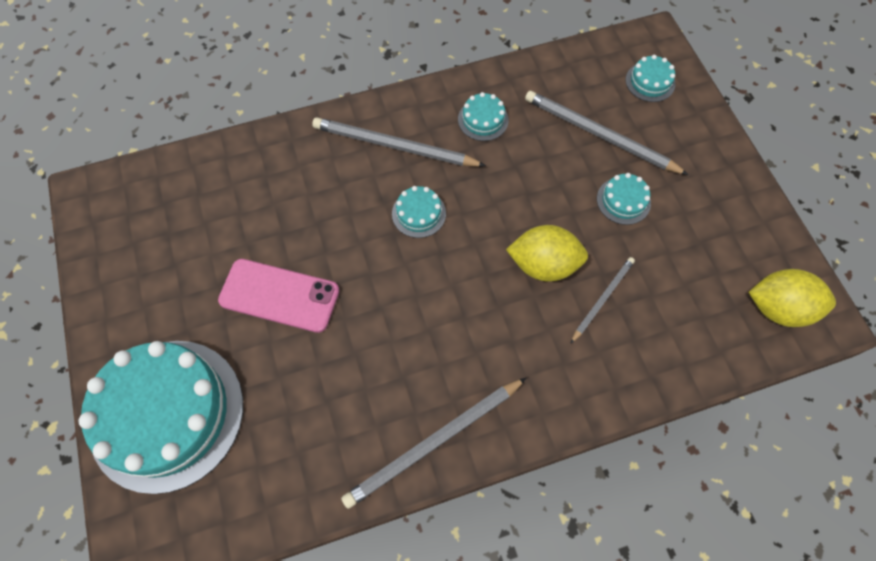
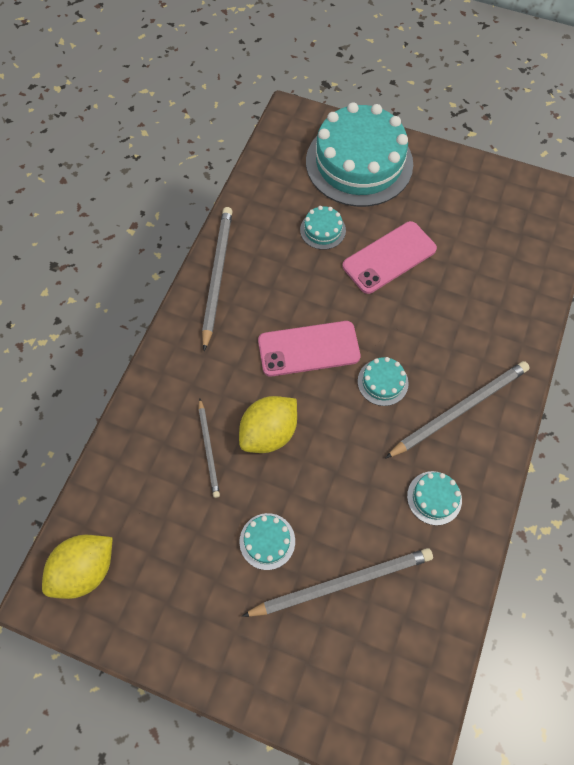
camera: 130 degrees right, 0 degrees up
(439, 293) = (308, 348): none -> pink phone
(650, 82) = (361, 691): turquoise cake -> turquoise cake (322, 230)

